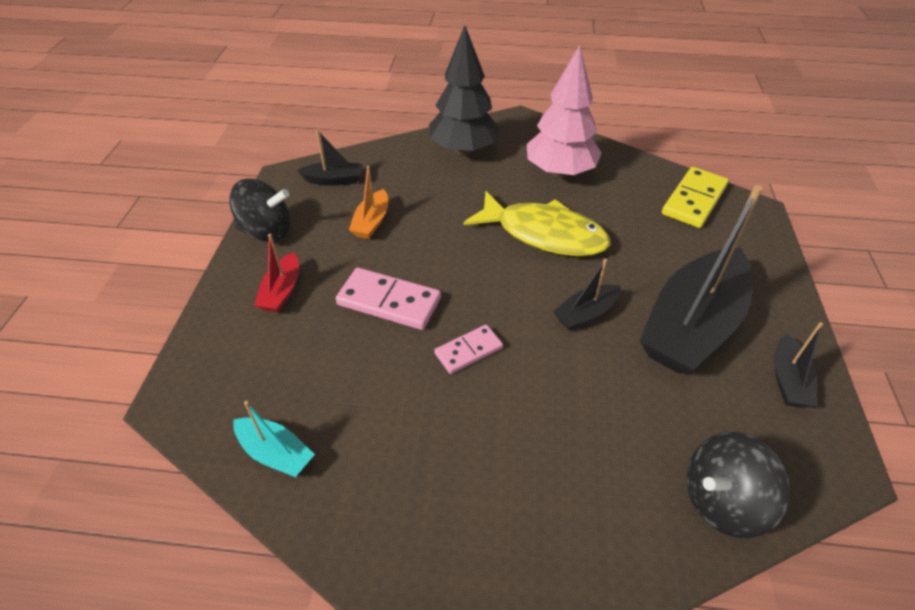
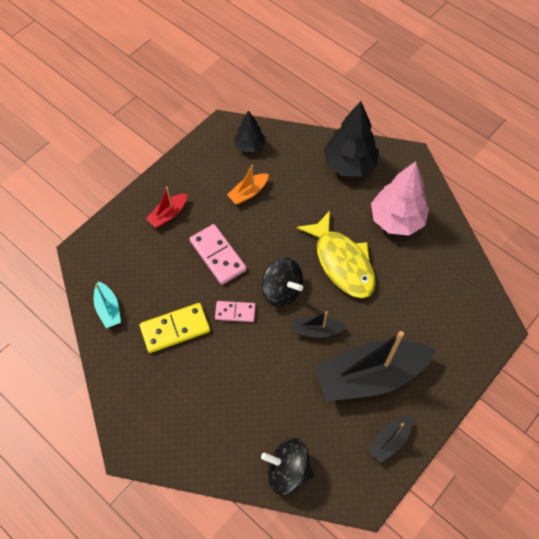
camera: 35 degrees right, 15 degrees up
(266, 231) = (186, 166): black spinning top -> black spinning top (281, 290)
(334, 180) = (250, 146): black boat -> black tree
(694, 200) = (465, 295): yellow domino -> yellow domino (175, 329)

